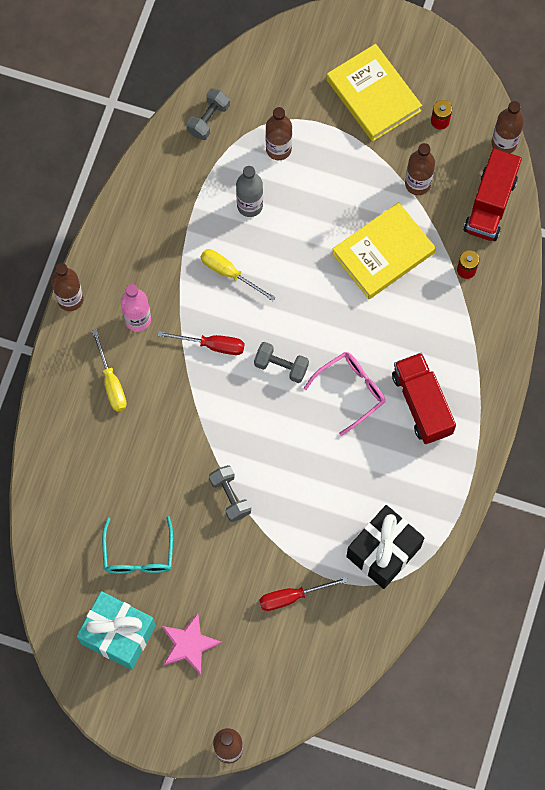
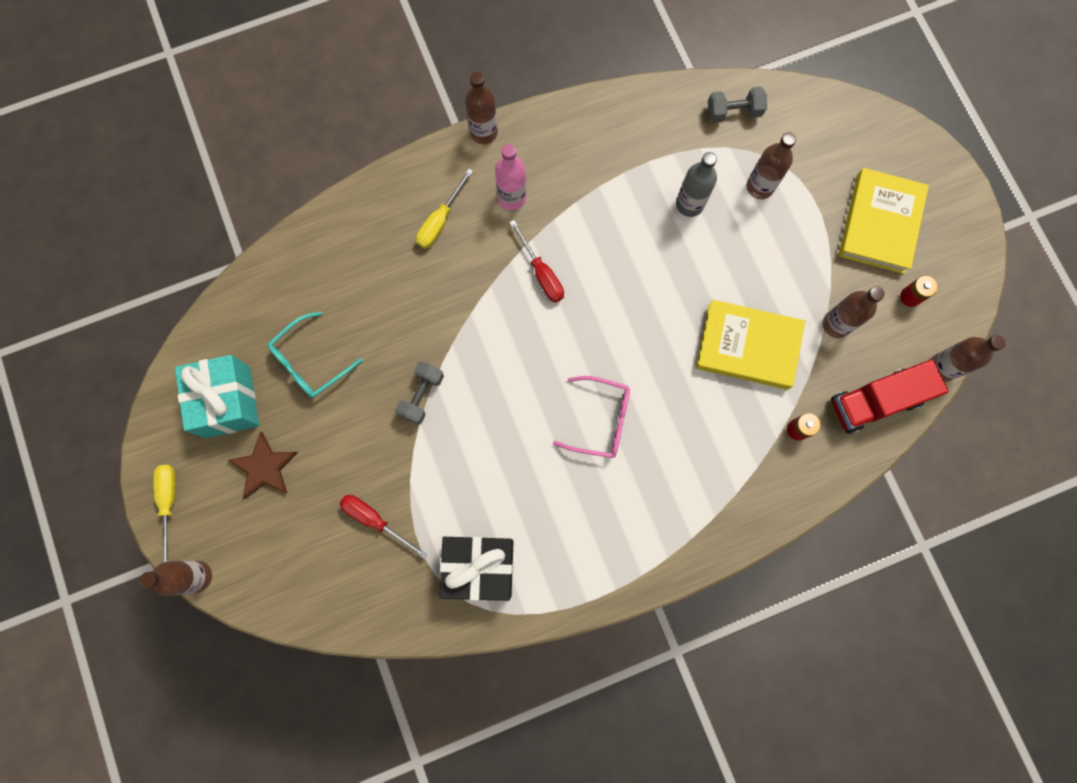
camera: 50 degrees right, 5 degrees up
(189, 644) = (264, 467): pink star -> brown star
(229, 273) = (616, 236): yellow screwdriver -> yellow screwdriver (169, 503)
(281, 366) = (572, 344): grey dumbbell -> none
(422, 404) = (642, 491): red truck -> none

